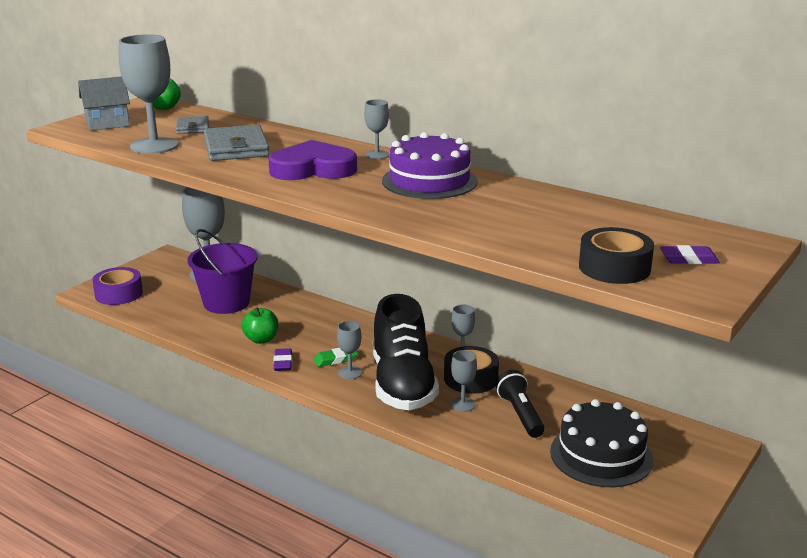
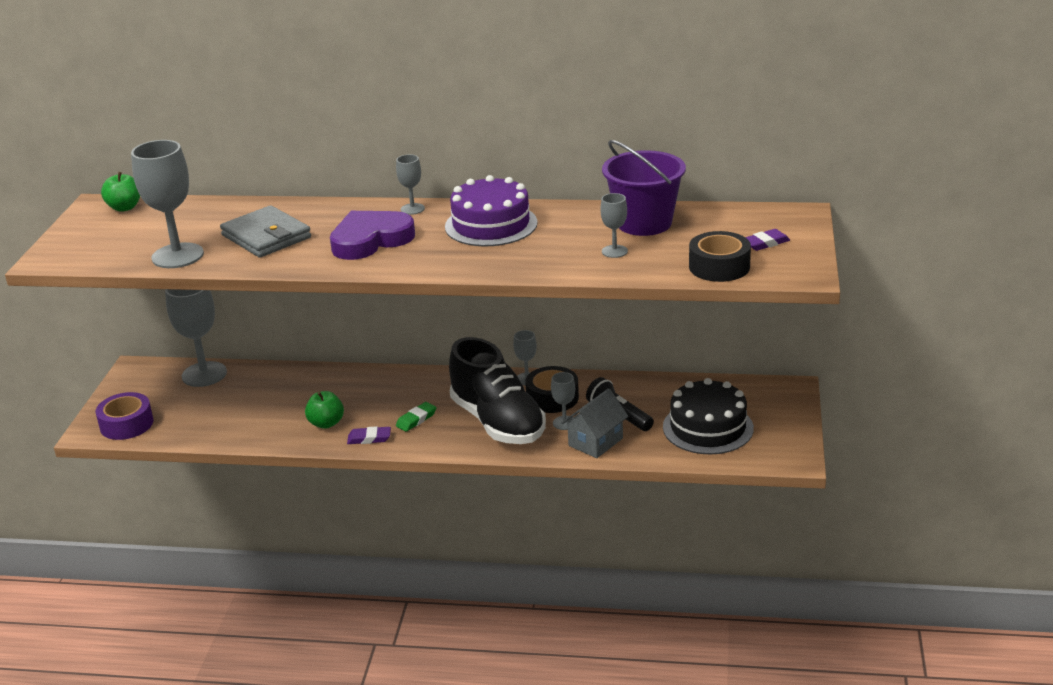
camera: 25 degrees left, 5 degrees up
(107, 124) = (89, 243): grey house -> grey house (595, 442)
(193, 128) = (190, 224): grey wallet -> none
(226, 303) = (254, 398): purple bucket -> purple bucket (644, 223)
(283, 362) = (369, 438): purple eraser -> purple eraser turned 60 degrees counterclockwise
(350, 372) = (441, 427): grey goblet -> grey goblet (614, 251)

